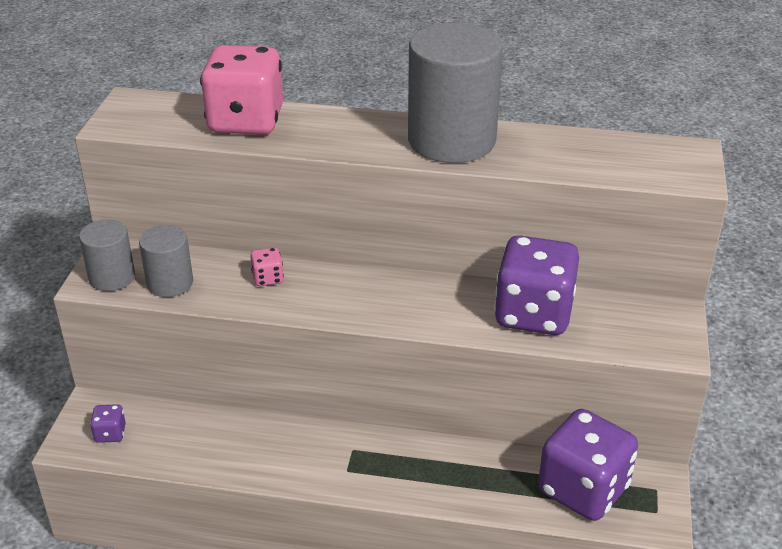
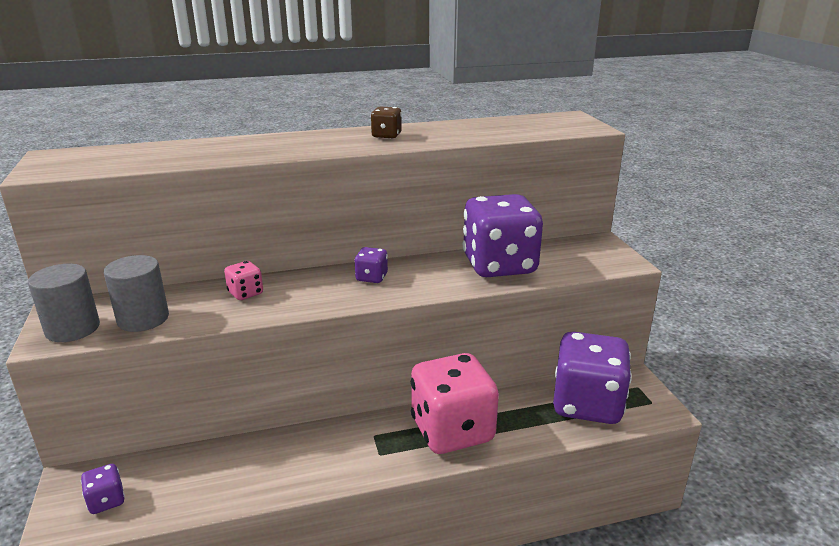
camera: 25 degrees left, 10 degrees down
(246, 121) = (187, 151): pink dice -> pink dice (452, 430)
(393, 293) = (371, 277): none -> purple dice
(451, 140) = (386, 135): grey cylinder -> brown dice

